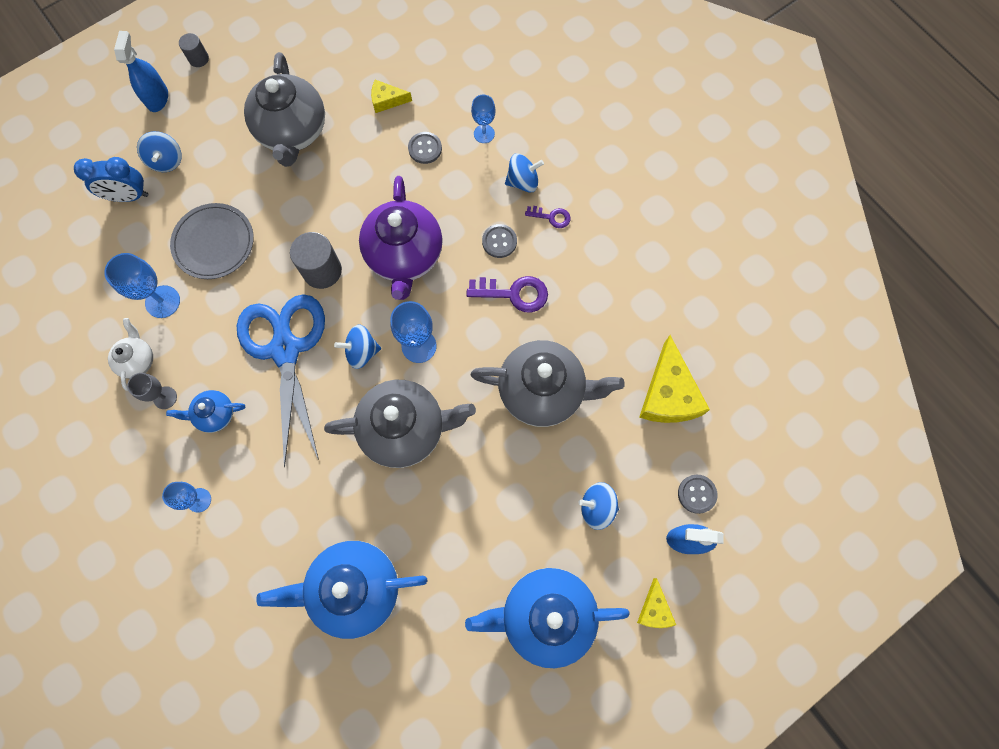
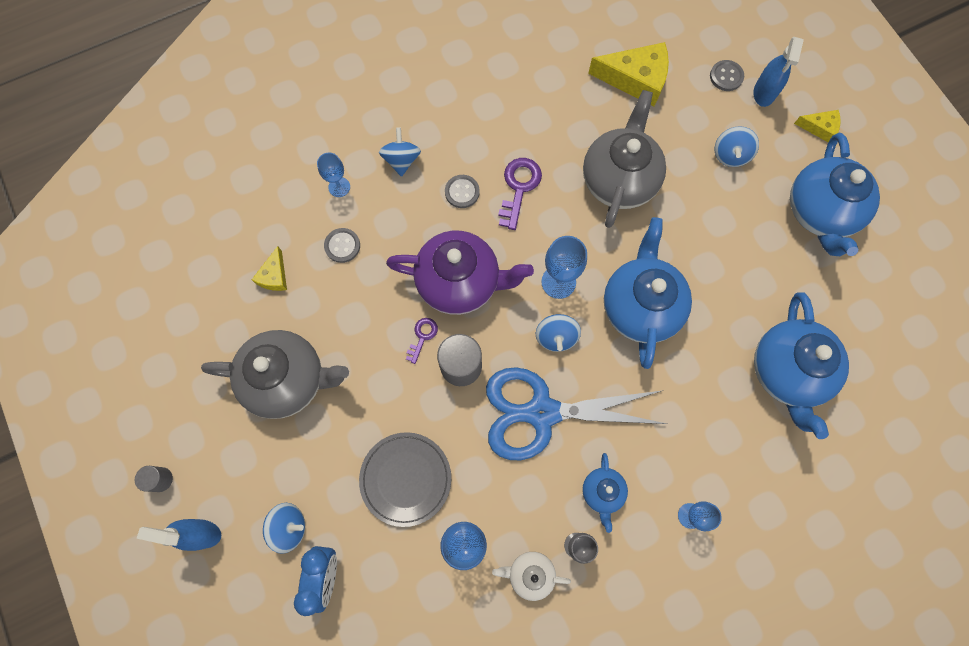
camera: 80 degrees left, 0 degrees up
(404, 429) = (640, 306): grey teapot -> blue teapot
(551, 217) = (445, 141): purple key -> purple key (422, 336)

